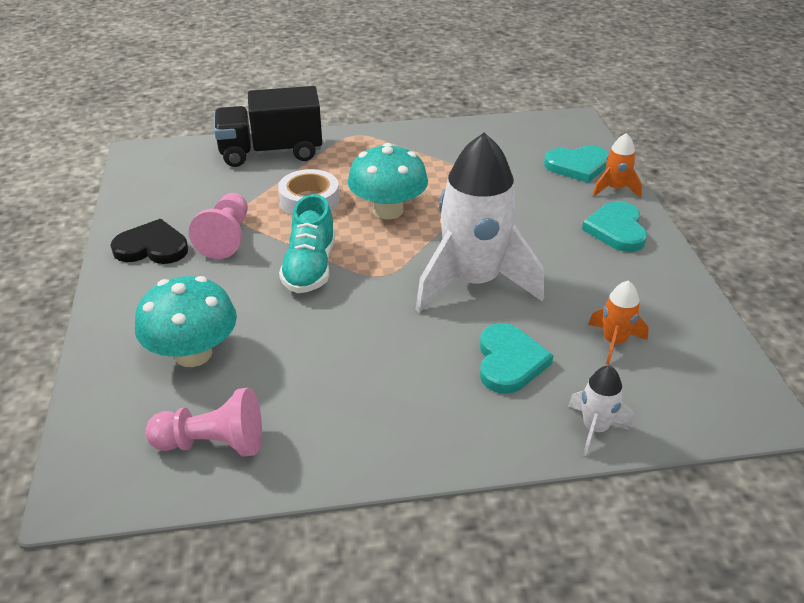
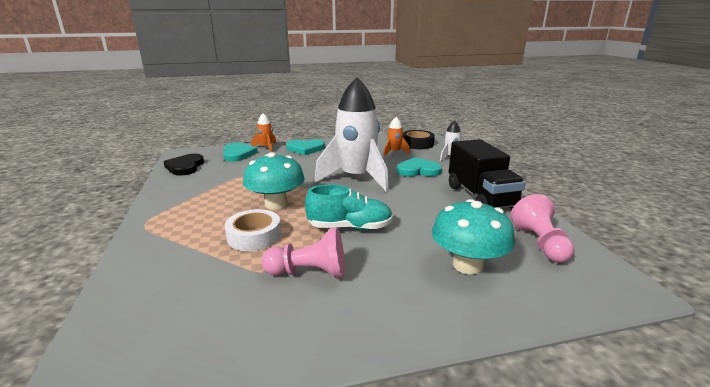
camera: 95 degrees left, 15 degrees down
(152, 247) = (326, 320): black heart -> black heart (185, 167)
(271, 152) = (149, 267): black truck -> black truck (480, 197)
(683, 388) = (417, 144): none -> black tape

